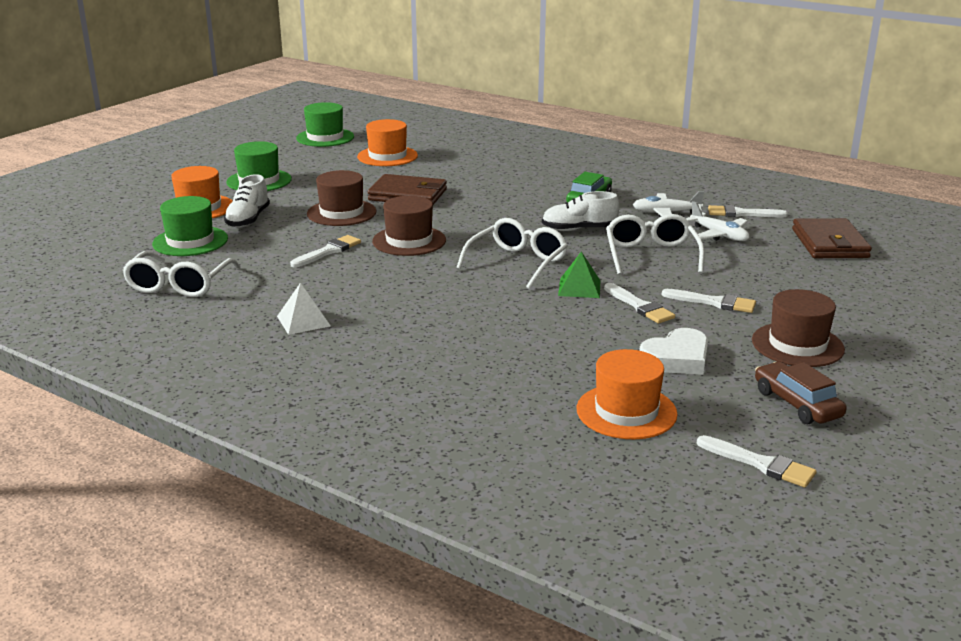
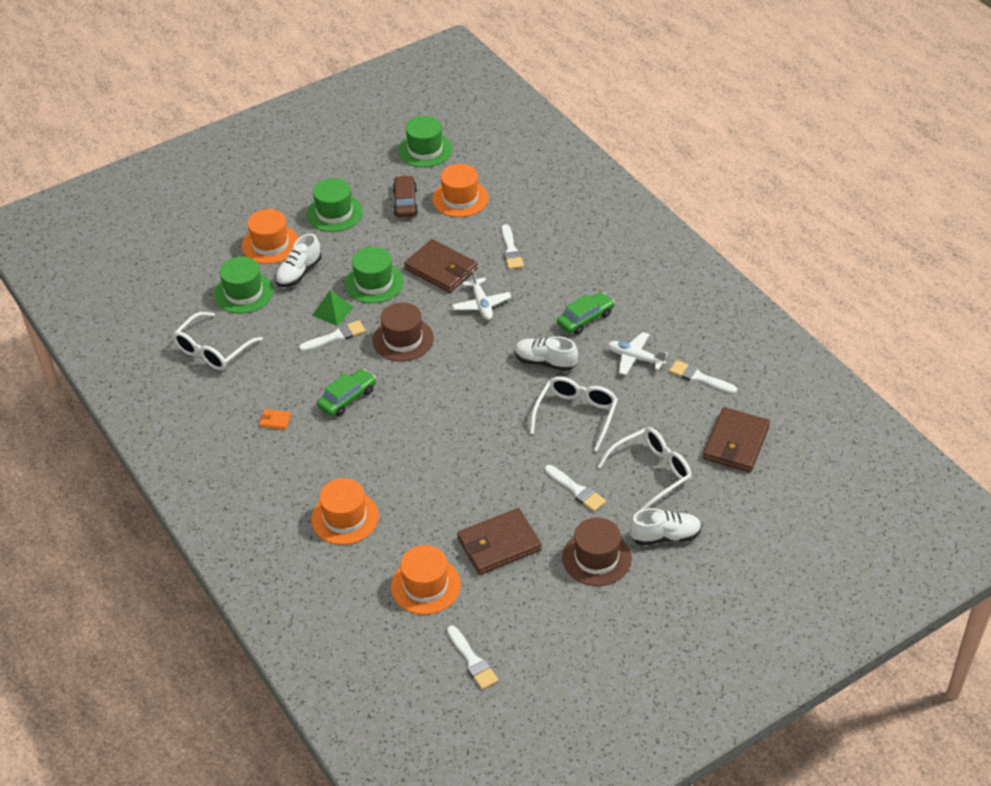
camera: 25 degrees right, 20 degrees up
(303, 321) = (275, 420): white pyramid -> orange wallet
(341, 213) = (374, 283): brown hat -> green hat
(381, 289) = (347, 398): none -> green car
(464, 378) = (345, 518): none -> orange hat
(517, 263) = (466, 394): white glasses -> white glasses (652, 472)
(579, 288) = (490, 441): green pyramid -> green pyramid (333, 311)
(640, 306) = (518, 477): white brush -> white brush (511, 250)
(676, 359) = (499, 544): white heart -> brown wallet
(719, 235) = (653, 403): white plane -> white plane (481, 304)
(797, 403) = (543, 616): brown car -> brown car (405, 202)
(847, 314) = (665, 536): none -> white shoe

